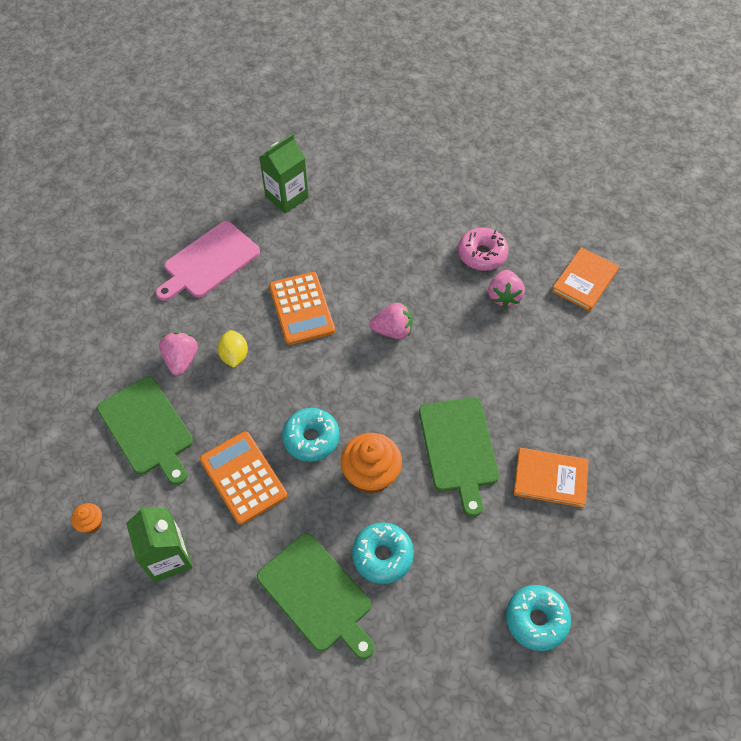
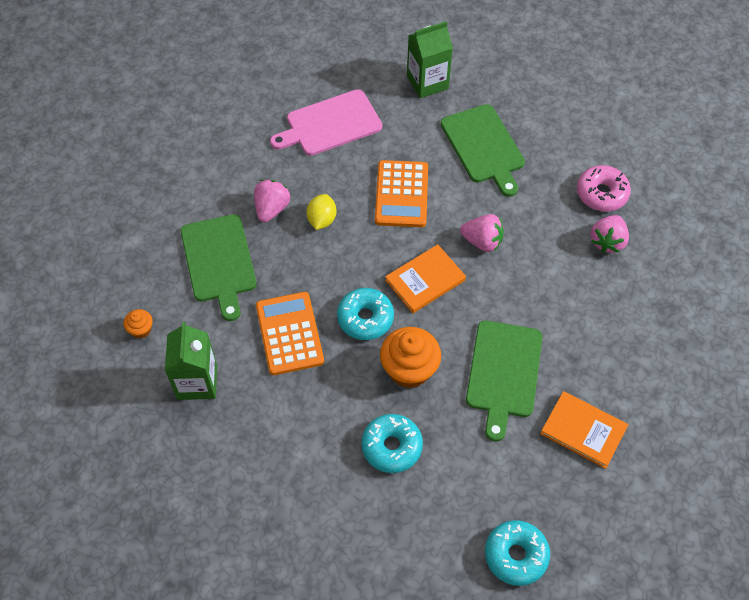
camera: 20 degrees right, 0 degrees up
(317, 595) = (318, 461): green cutting board -> green cutting board (483, 147)
(584, 281) = (698, 251): orange book -> orange book (425, 280)

